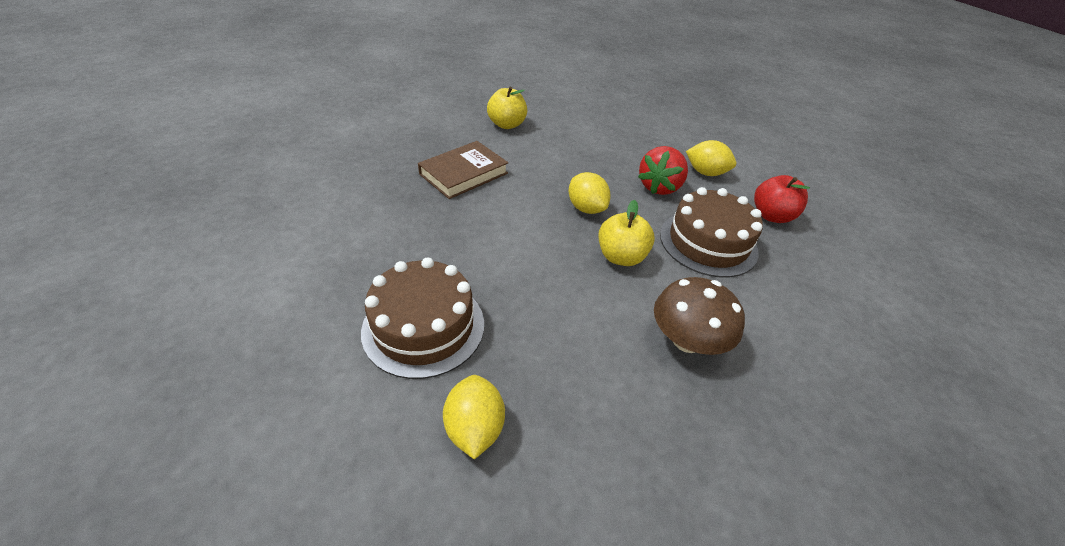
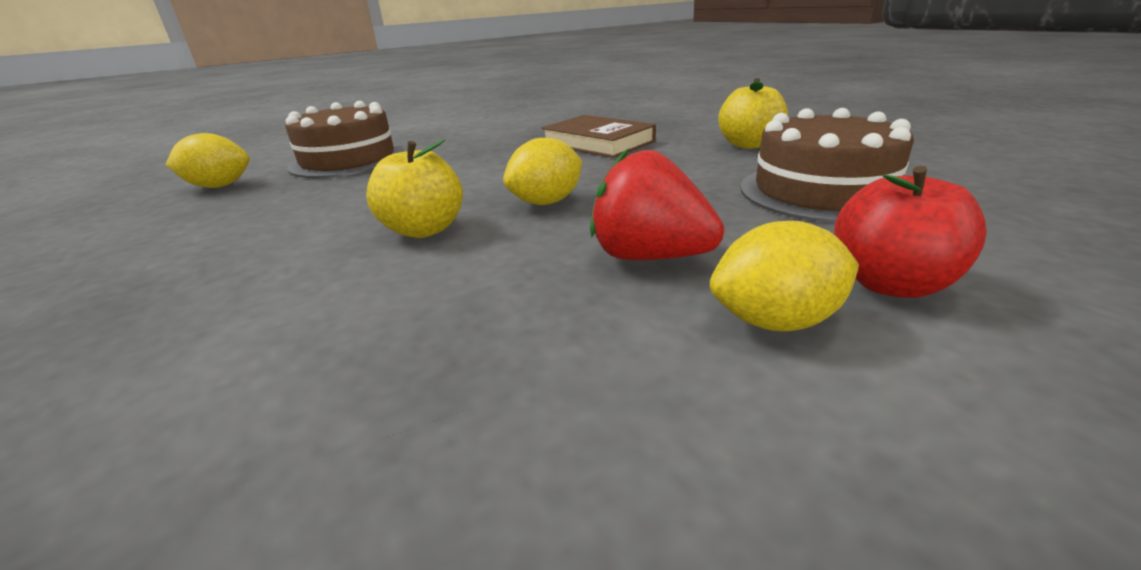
camera: 90 degrees right, 15 degrees down
(687, 340) = (217, 280): brown mushroom -> none
(705, 173) = (775, 321): yellow lemon -> yellow lemon turned 60 degrees clockwise
(708, 243) = (452, 310): brown cake -> brown cake (822, 191)
(771, 216) = (593, 450): red apple -> red apple (890, 284)

